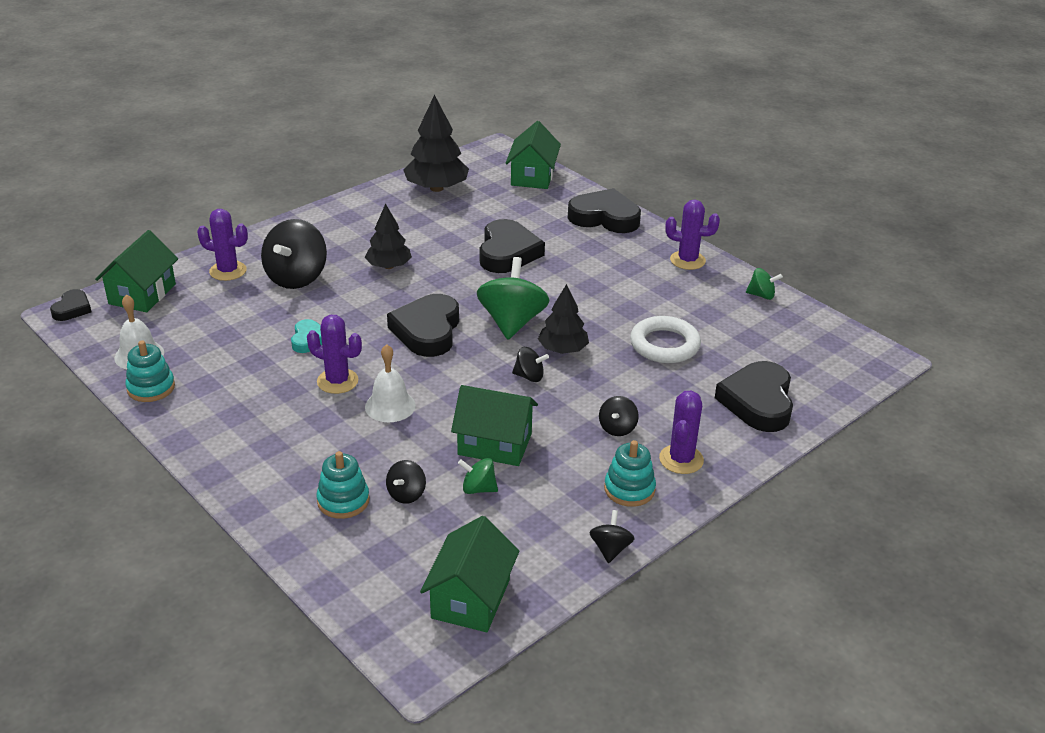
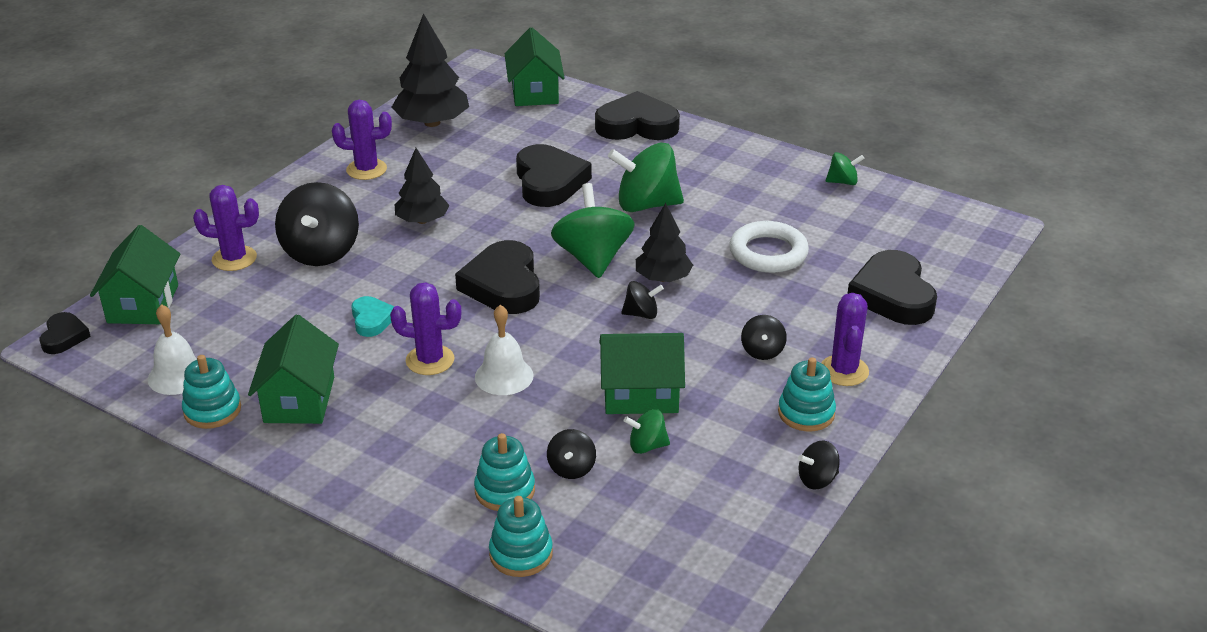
camera: 15 degrees left, 0 degrees up
(330, 556) = (521, 554): none -> turquoise stacking toy
(471, 599) = (697, 564): green house -> green house (299, 399)
(579, 285) = (646, 205): none -> green spinning top
(610, 549) = (817, 479): black spinning top -> black spinning top turned 105 degrees counterclockwise
(687, 260) = (748, 158): purple cactus -> purple cactus (366, 169)

